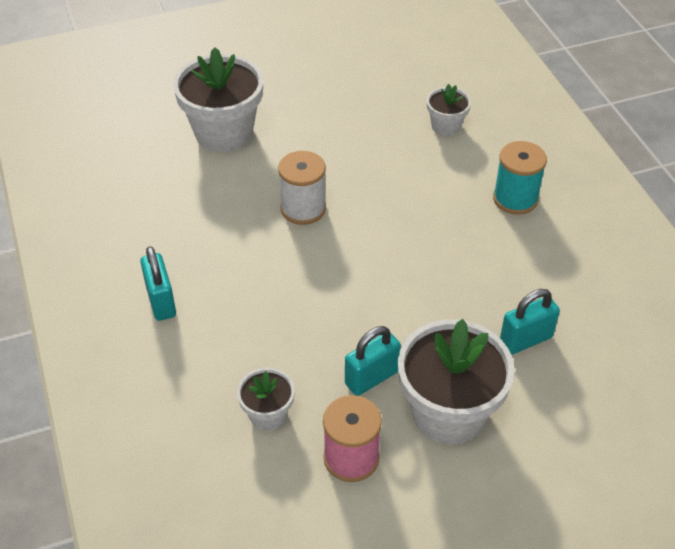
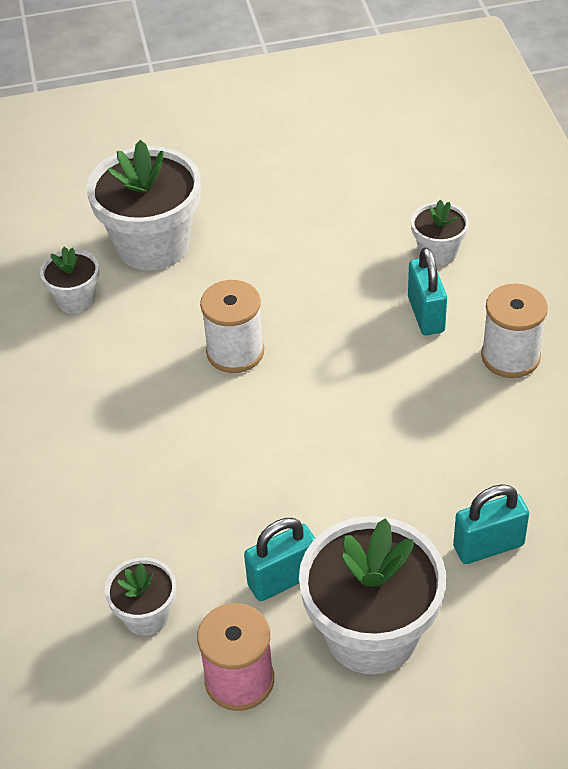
camera: 10 degrees right, 0 degrees up
(161, 301) = (40, 460): turquoise padlock -> turquoise padlock (426, 314)
(169, 177) = (76, 299): none -> white flower pot
(515, 199) = (510, 356): turquoise spool -> white spool

